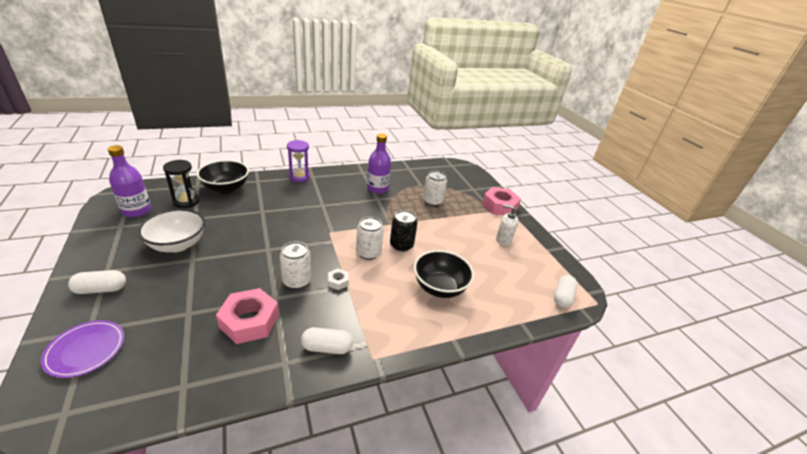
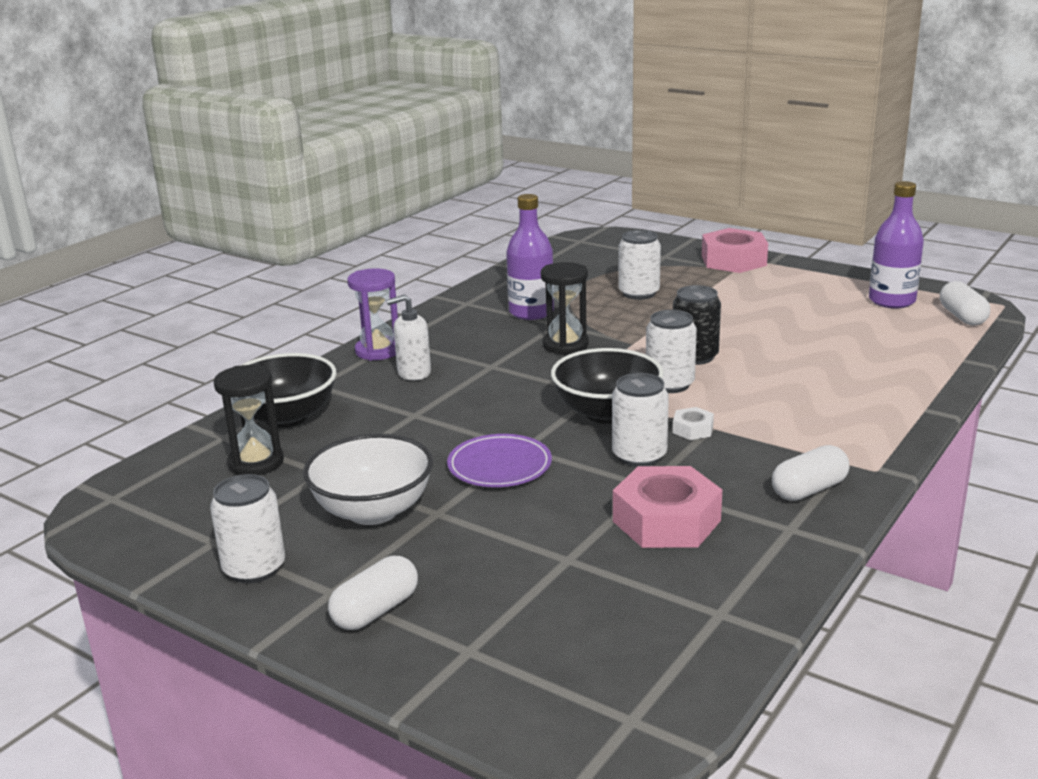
camera: 30 degrees left, 10 degrees down
(85, 350) = (513, 665): purple plate -> purple plate (499, 465)
(109, 245) = (254, 568): none -> white can
(136, 210) = (193, 513): purple bottle -> purple bottle (892, 301)
(363, 210) = (565, 345): none -> black hourglass
(439, 287) = (822, 373): black bowl -> black bowl (607, 413)
(503, 240) = (804, 294): white soap dispenser -> white soap dispenser (413, 373)

